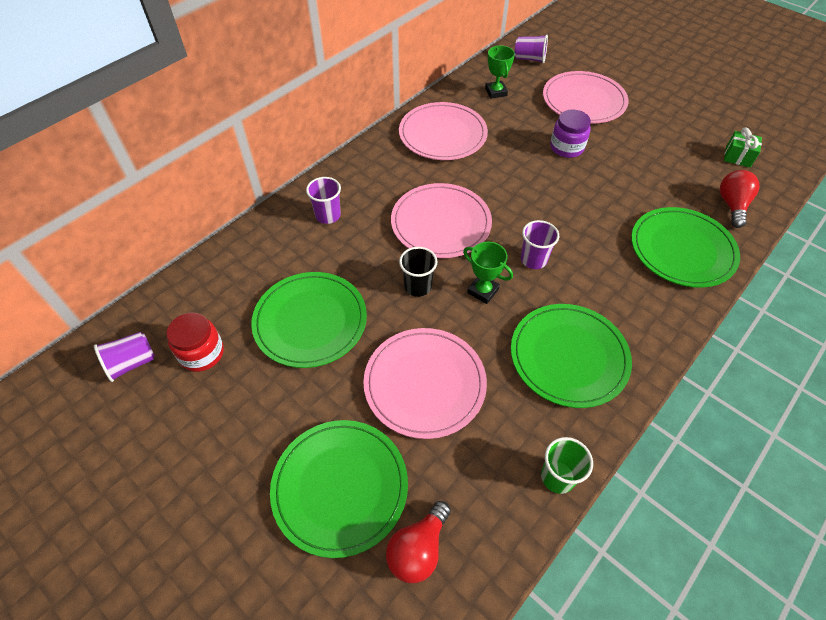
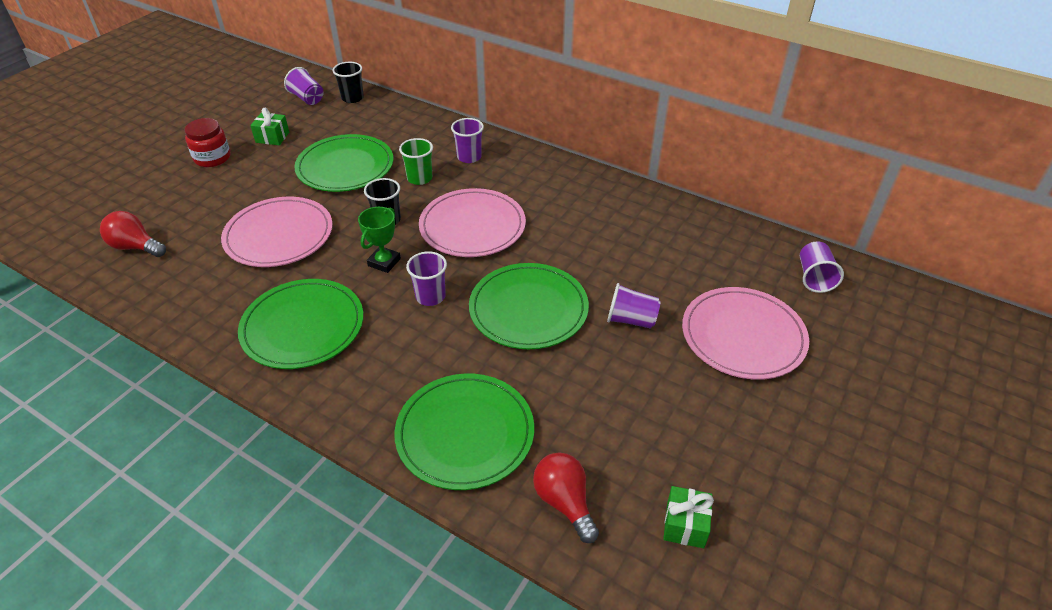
camera: 80 degrees right, 10 degrees down
(157, 312) = (352, 98): none -> black cup
(202, 353) = (315, 124): red jar -> red jar (212, 158)
(214, 401) = (272, 137): none -> green gift
(340, 487) = (193, 204): green plate -> green plate (528, 309)
(442, 134) = (615, 214): pink plate -> none
(496, 92) = (718, 250): green trophy -> none
(557, 477) = (176, 321): green cup -> green cup (419, 178)
(566, 147) = (631, 320): purple jar -> purple cup
(732, 205) = (564, 502): red light bulb -> red light bulb turned 120 degrees counterclockwise

